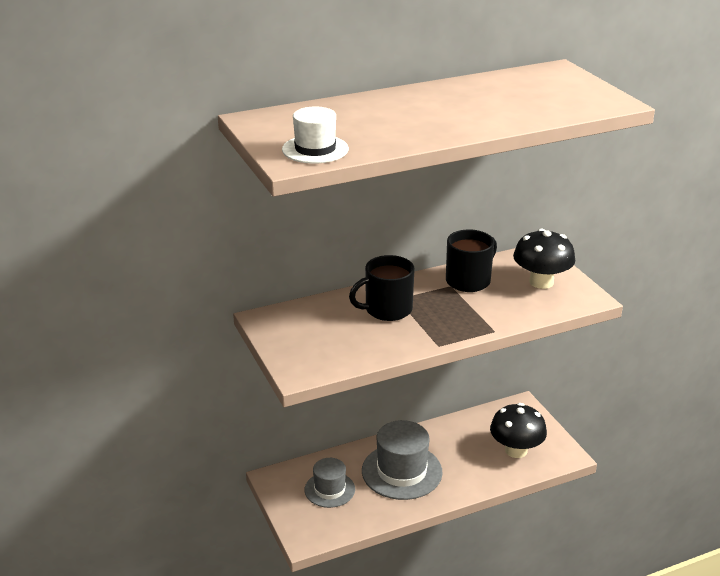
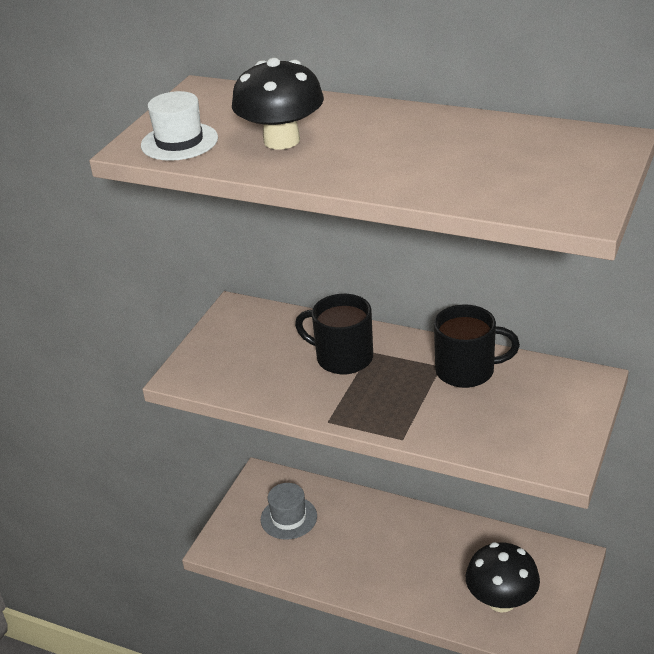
camera: 50 degrees right, 5 degrees up
(401, 471) = (367, 544): grey hat -> none
(541, 282) = (540, 414): black mushroom -> black mushroom (281, 140)

